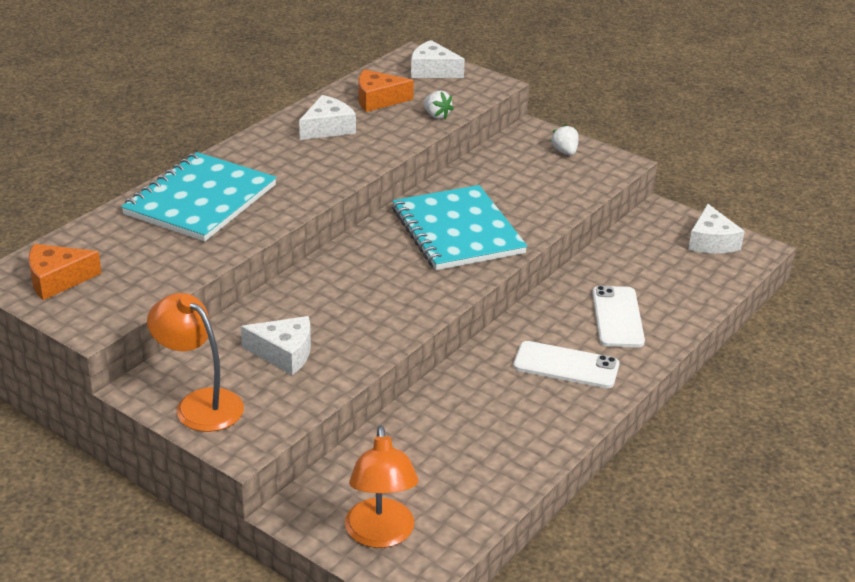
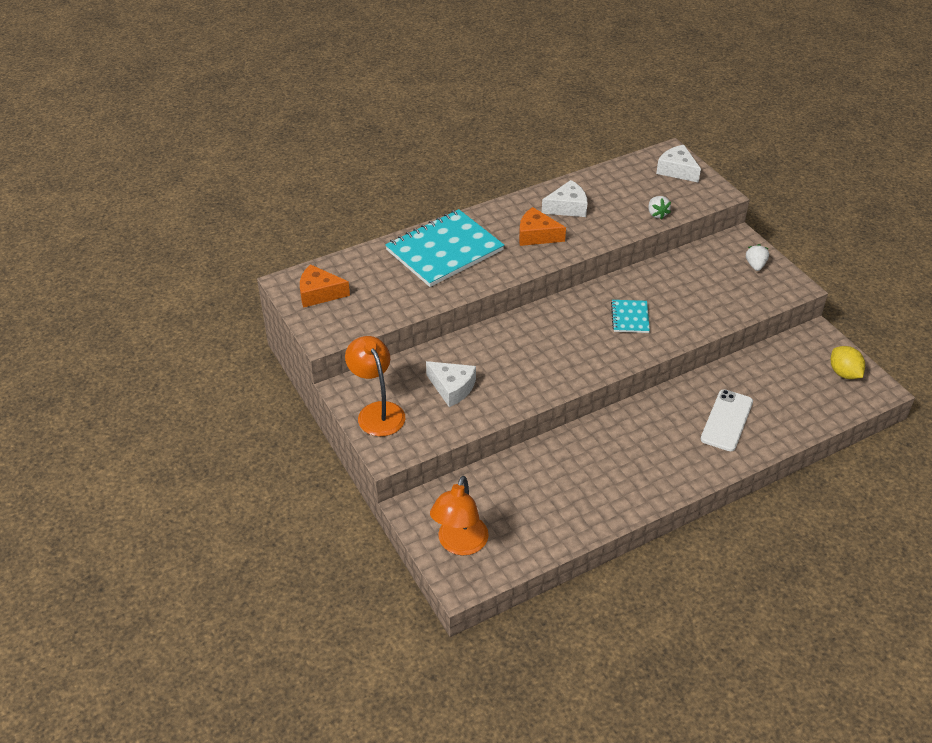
camera: 25 degrees right, 10 degrees up
(378, 100) = (619, 189): orange cheese -> orange cheese (536, 235)
(457, 231) = (630, 317): turquoise notebook -> turquoise notebook, size x0.47
(566, 365) = (663, 450): white phone -> none
(711, 242) = (844, 373): white cheese -> yellow lemon

